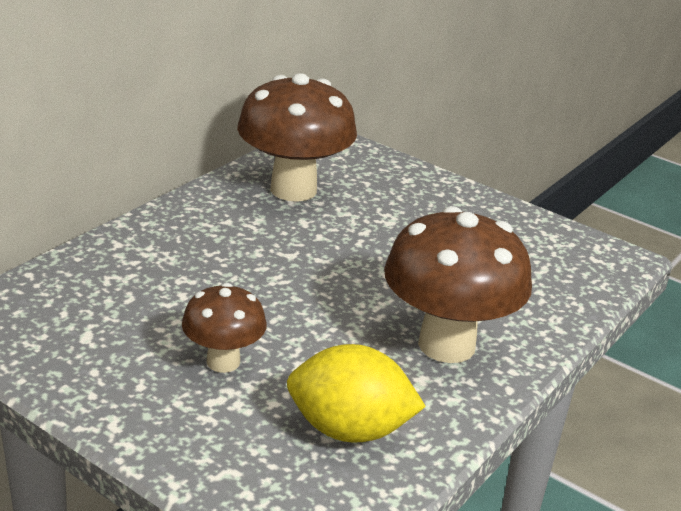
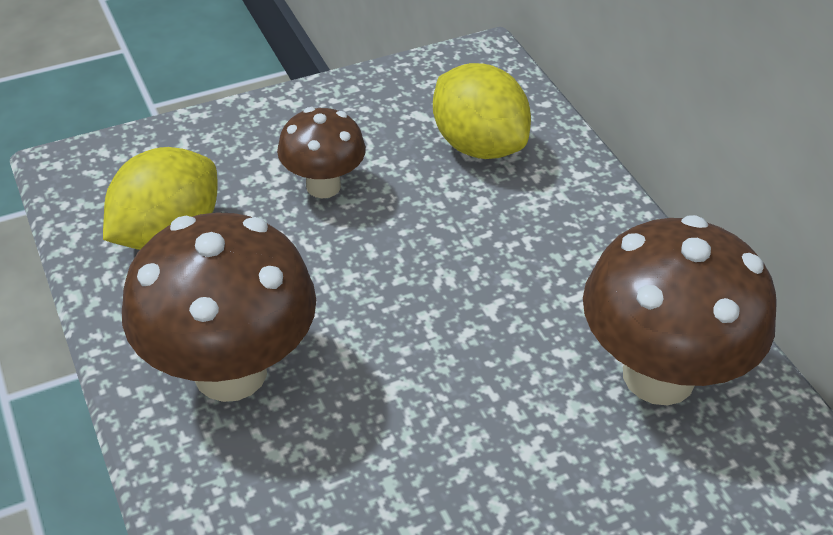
camera: 120 degrees right, 15 degrees up
(112, 295) = (478, 145): none -> yellow lemon

